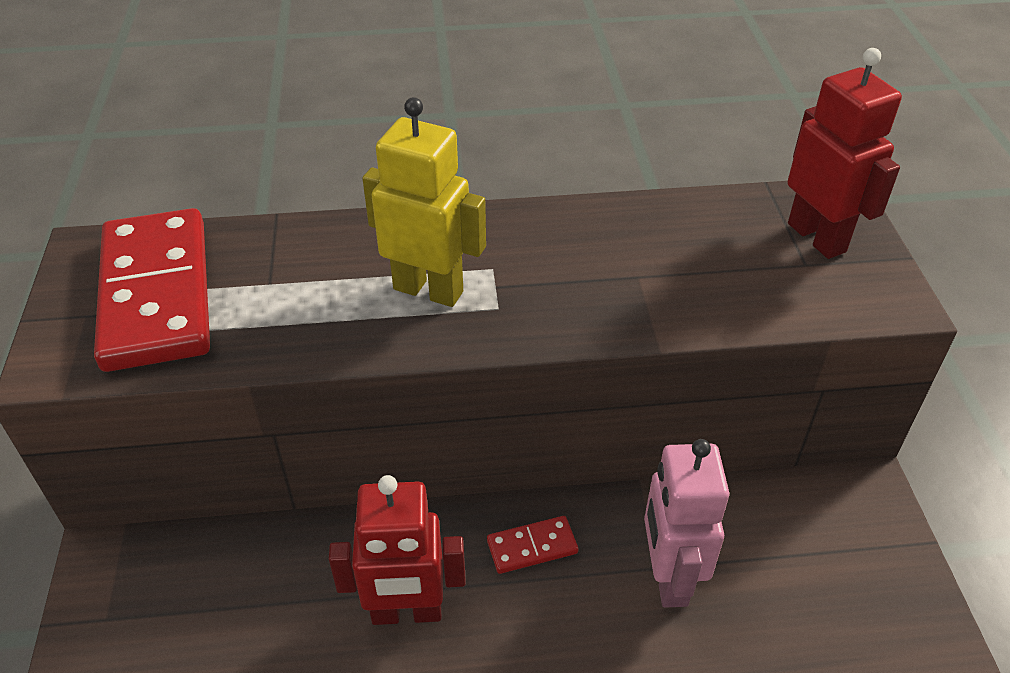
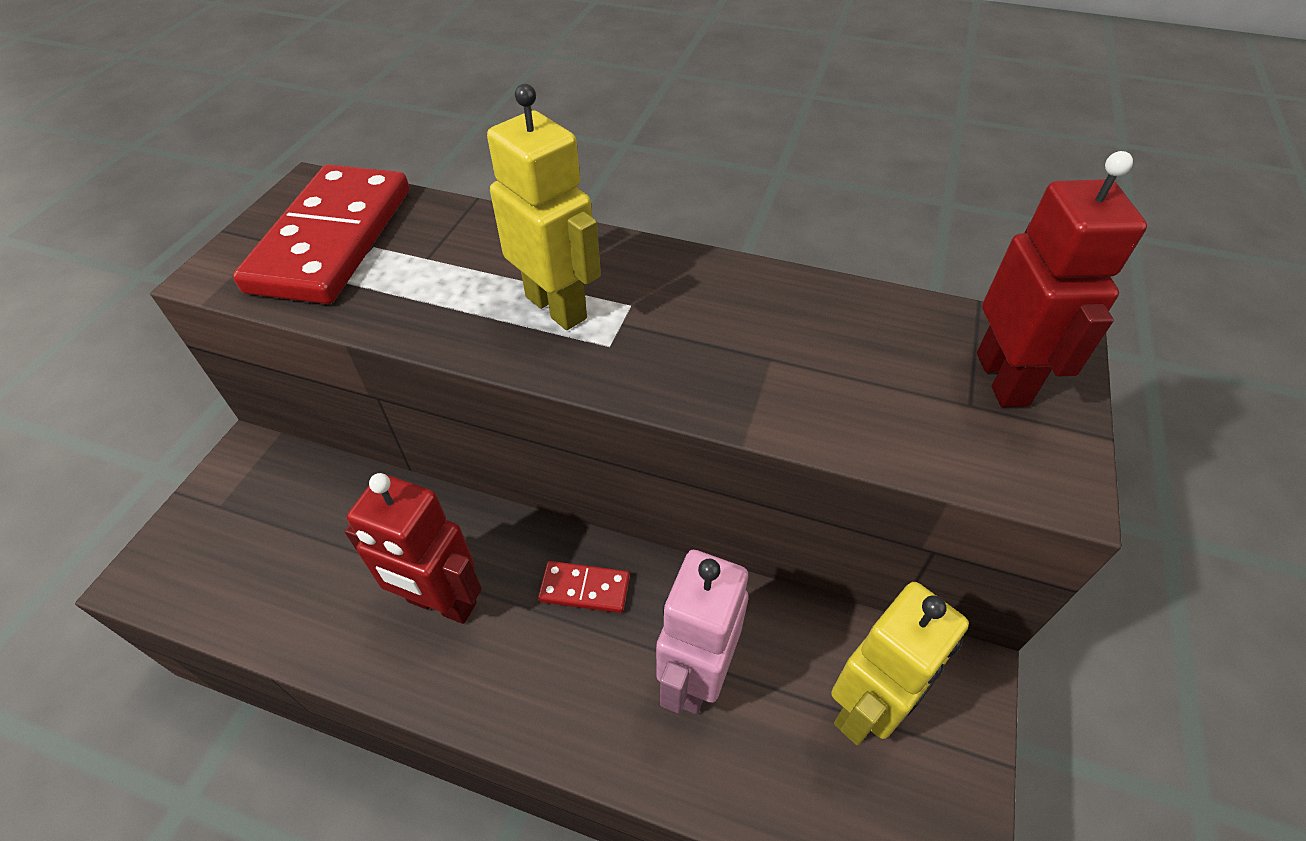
camera: 25 degrees right, 5 degrees up
(813, 545) = (867, 708): none -> yellow robot

